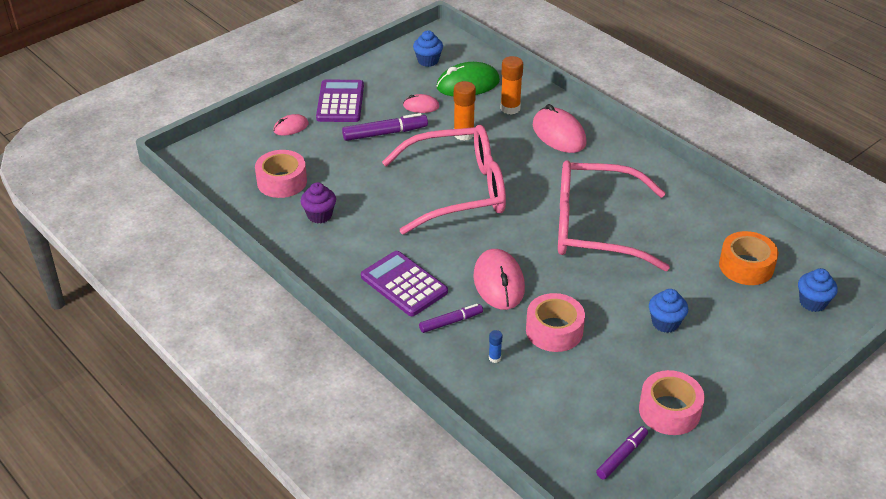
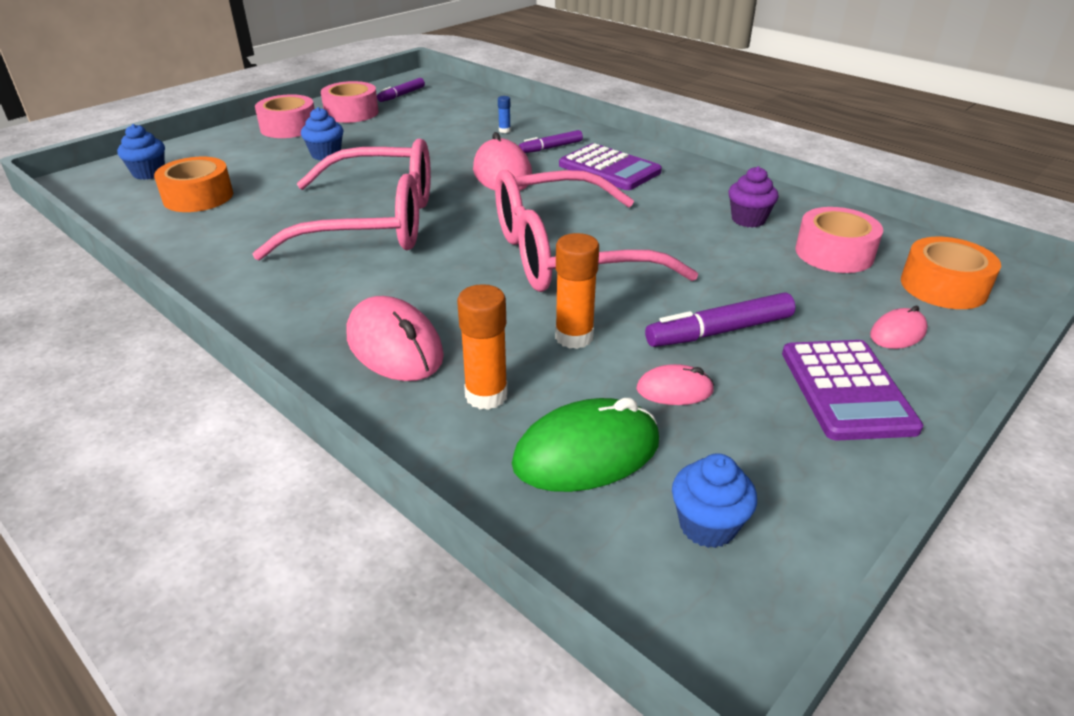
camera: 175 degrees right, 5 degrees down
(237, 153) = (943, 287): none -> orange tape
(554, 330) = (444, 146): pink tape -> pink tape (289, 127)

